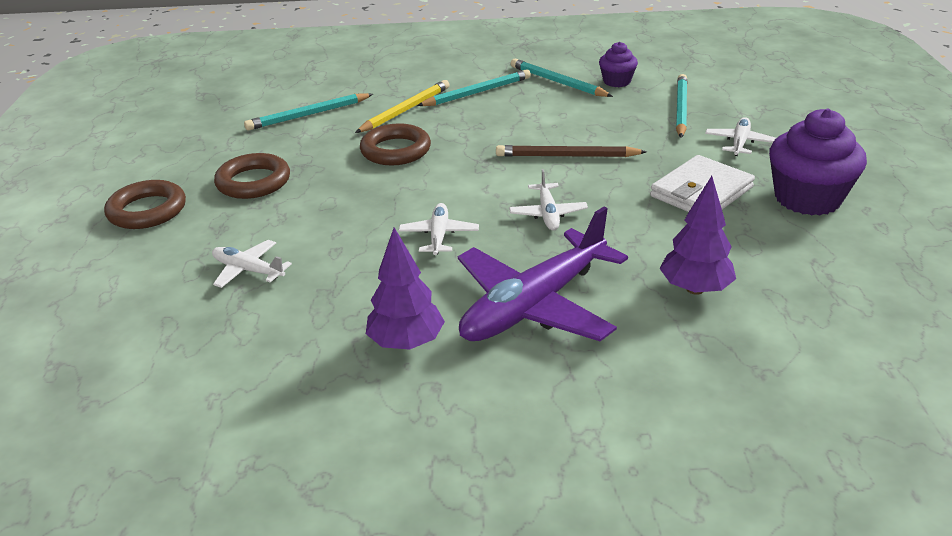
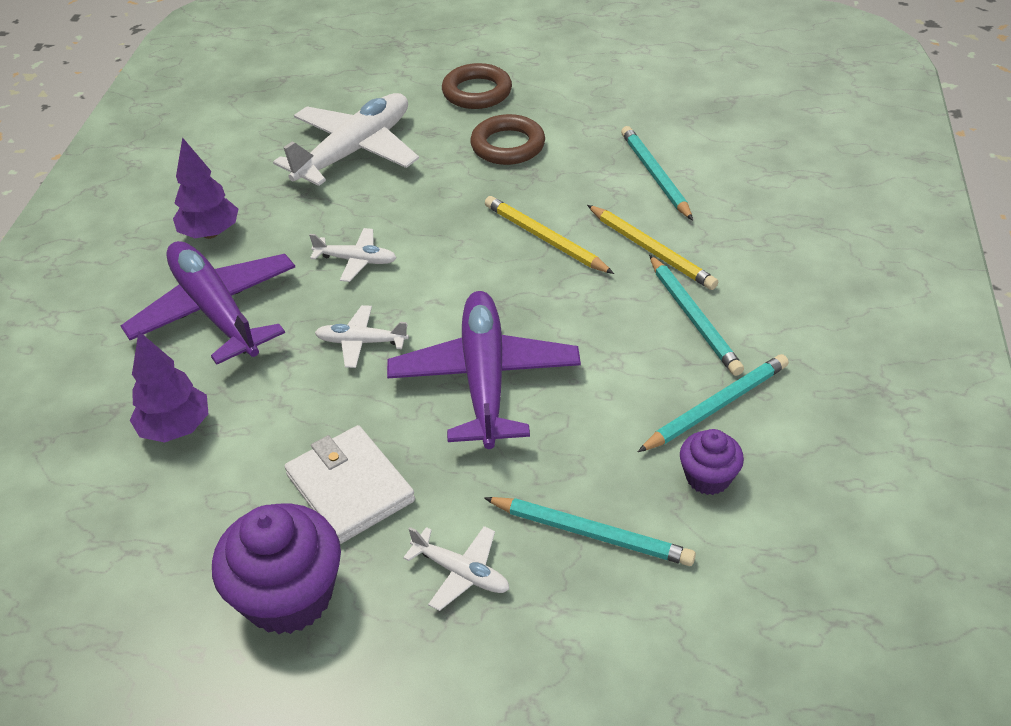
camera: 100 degrees right, 10 degrees up
(248, 270) = (354, 151): white plane -> white plane, size x2.12
(395, 150) = (545, 238): brown ring -> yellow pencil
(567, 156) = (484, 378): brown pencil -> purple plane

